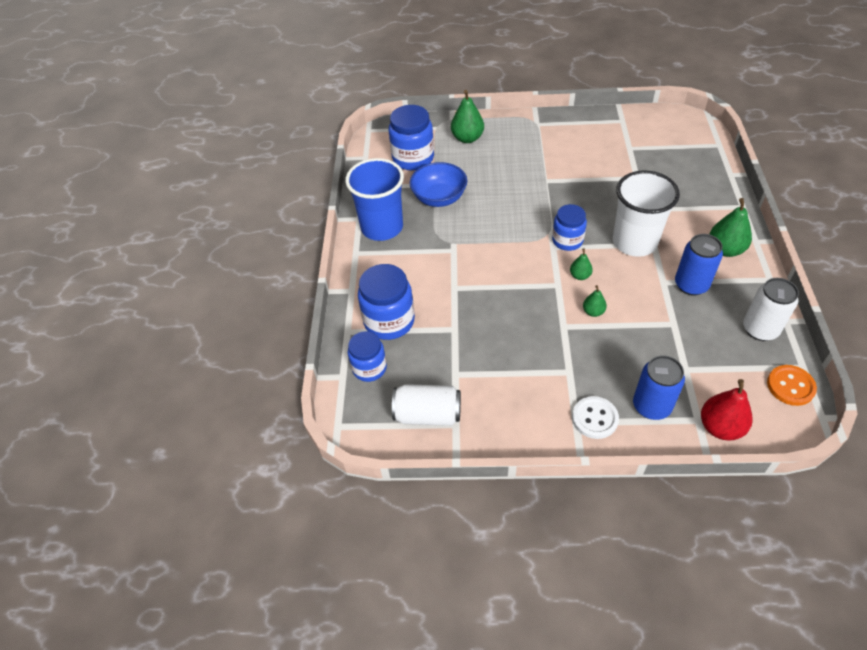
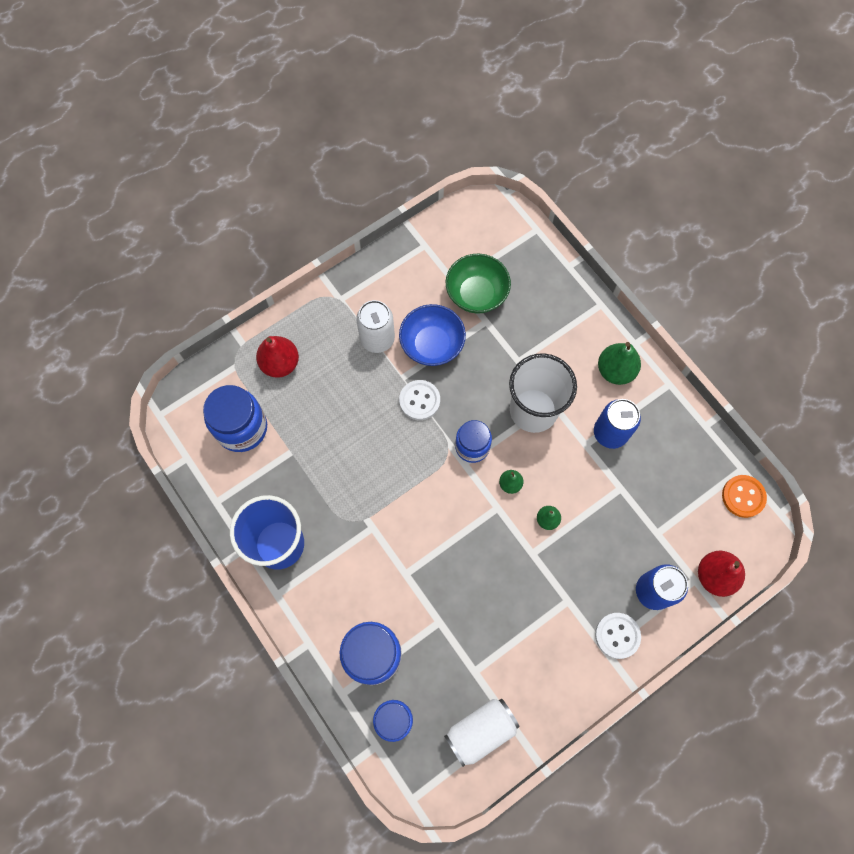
camera: 40 degrees left, 20 degrees up
(439, 198) = (310, 467): blue bowl -> blue bowl (432, 344)
(467, 138) = (280, 363): green pear -> red pear
(548, 198) = (419, 400): none -> white button
(641, 160) = (476, 294): none -> green bowl
(760, 329) = (690, 449): white can -> white can (377, 339)

